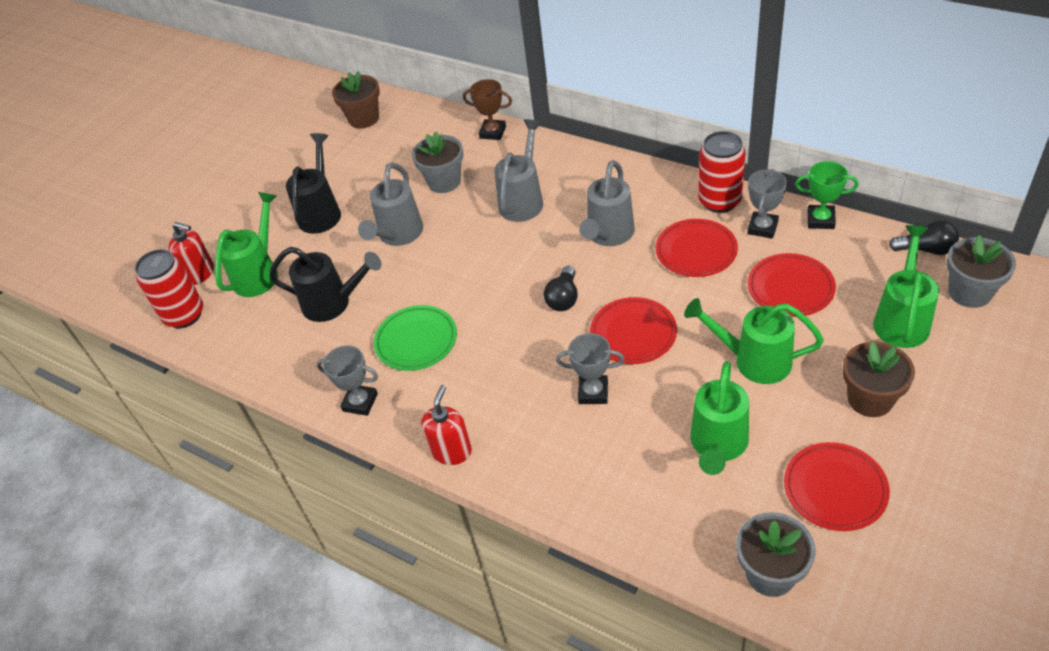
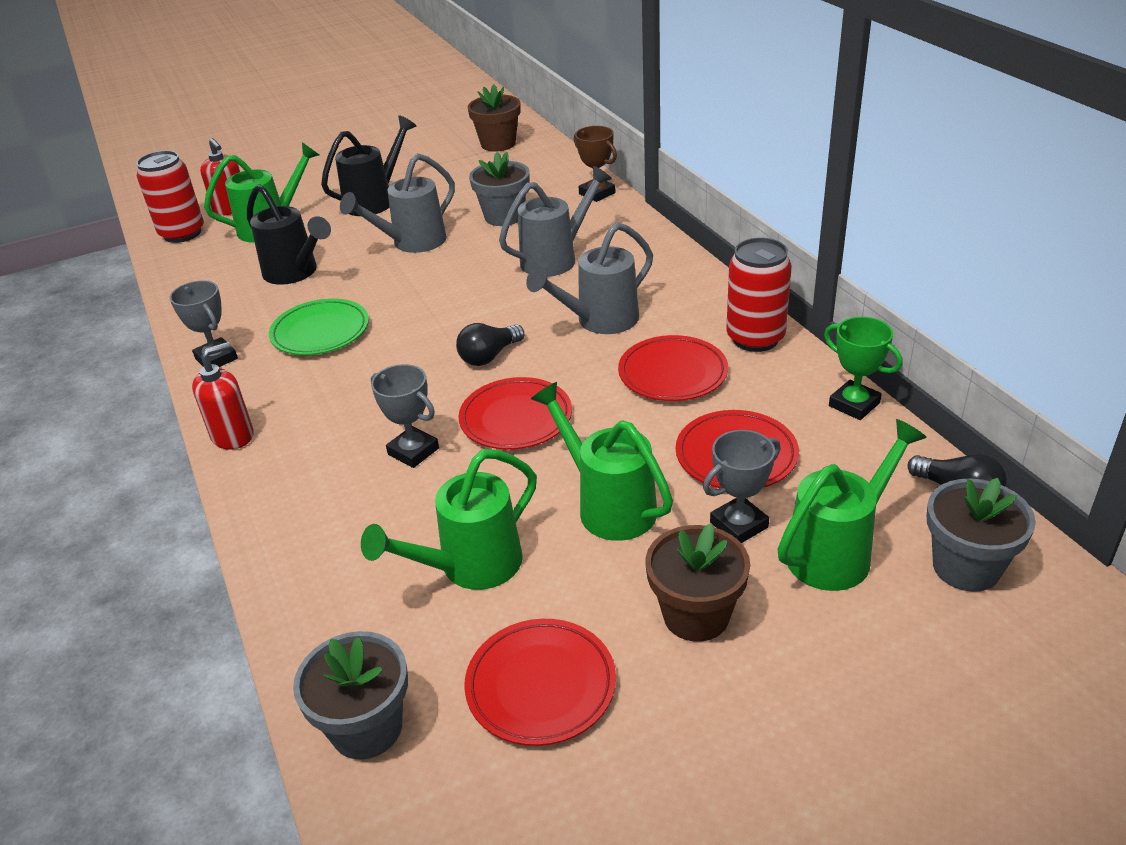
camera: 30 degrees right, 10 degrees down
(762, 228) = (774, 383): grey trophy -> grey trophy (739, 525)

